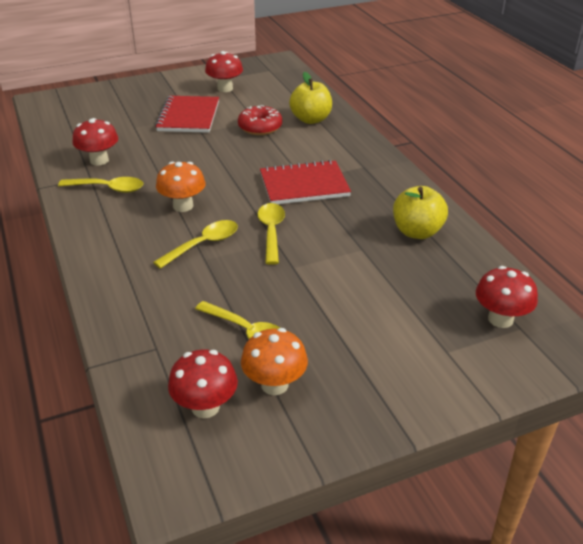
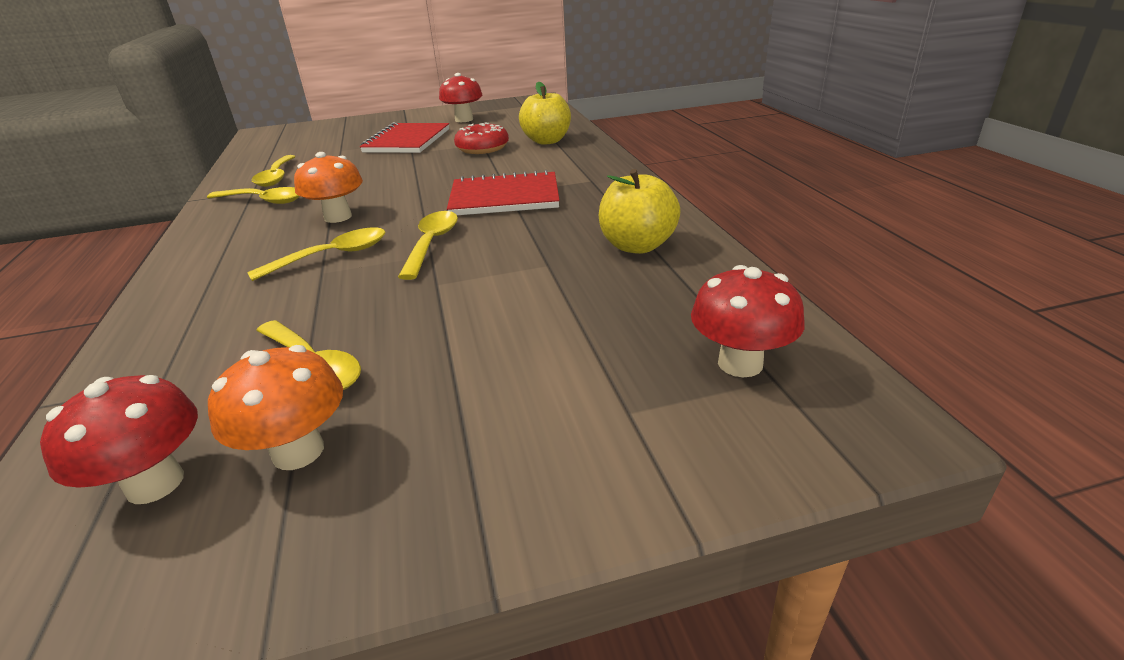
camera: 10 degrees right, 5 degrees down
(99, 160) = (276, 177): red mushroom -> yellow spoon

